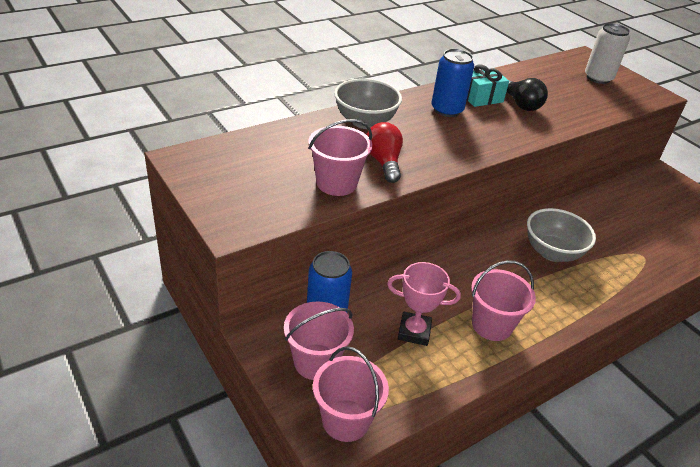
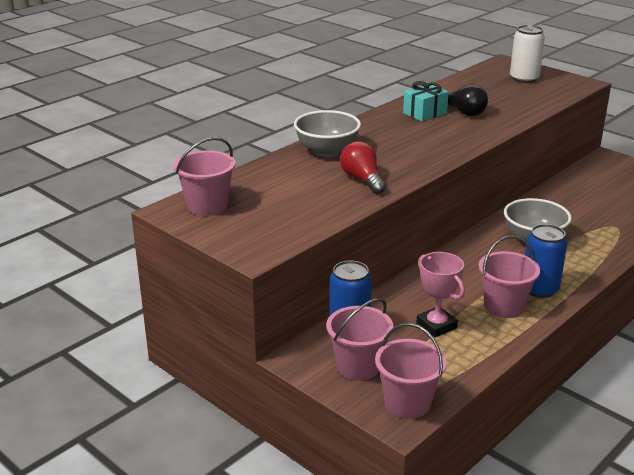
camera: 10 degrees left, 10 degrees down
(336, 183) = (328, 203): pink bucket -> pink bucket (207, 206)
(414, 331) = (436, 325): pink trophy -> pink trophy turned 60 degrees clockwise
(447, 110) = (398, 128): blue can -> blue can (539, 289)

